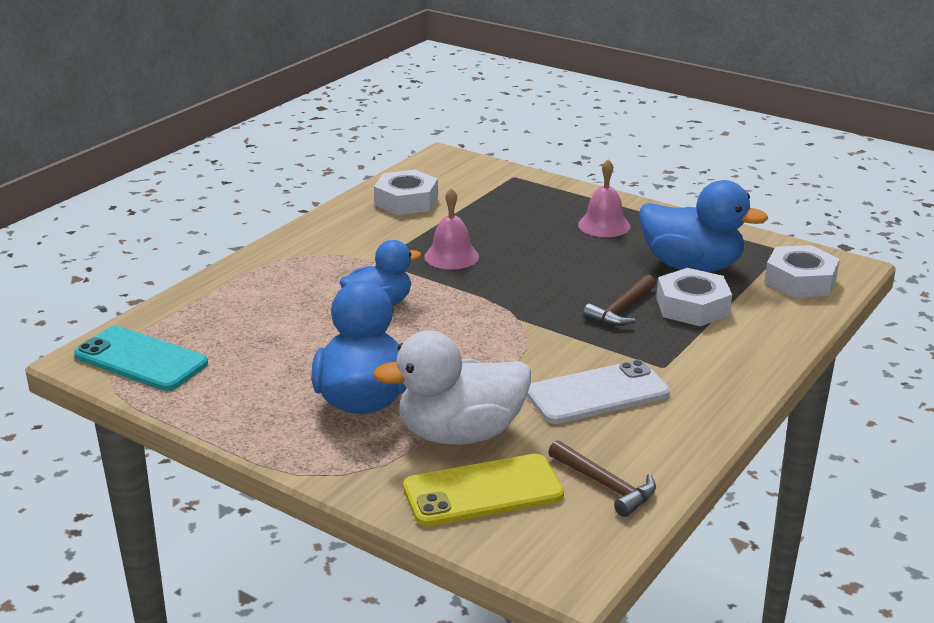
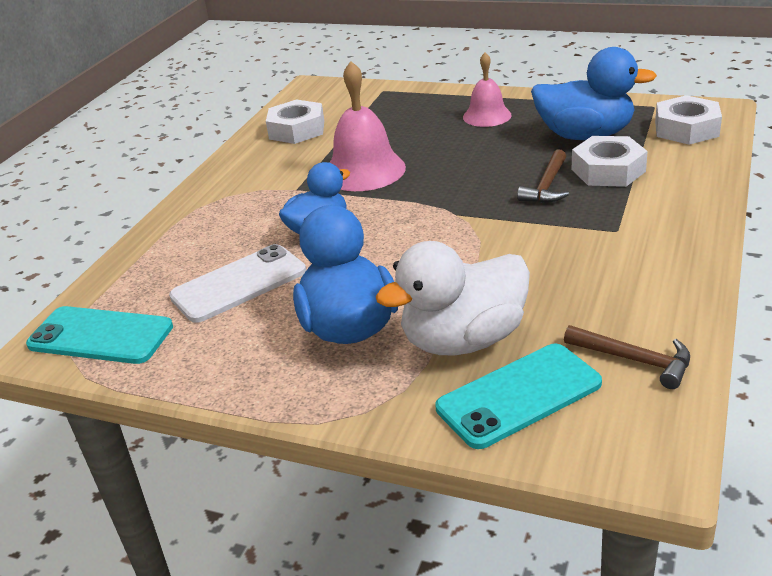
camera: 10 degrees left, 5 degrees up
(451, 256) = (364, 170): pink bell -> pink bell, size x1.59
(483, 491) = (519, 396): yellow phone -> turquoise phone
(597, 393) = (571, 269): white phone -> white phone (239, 284)

